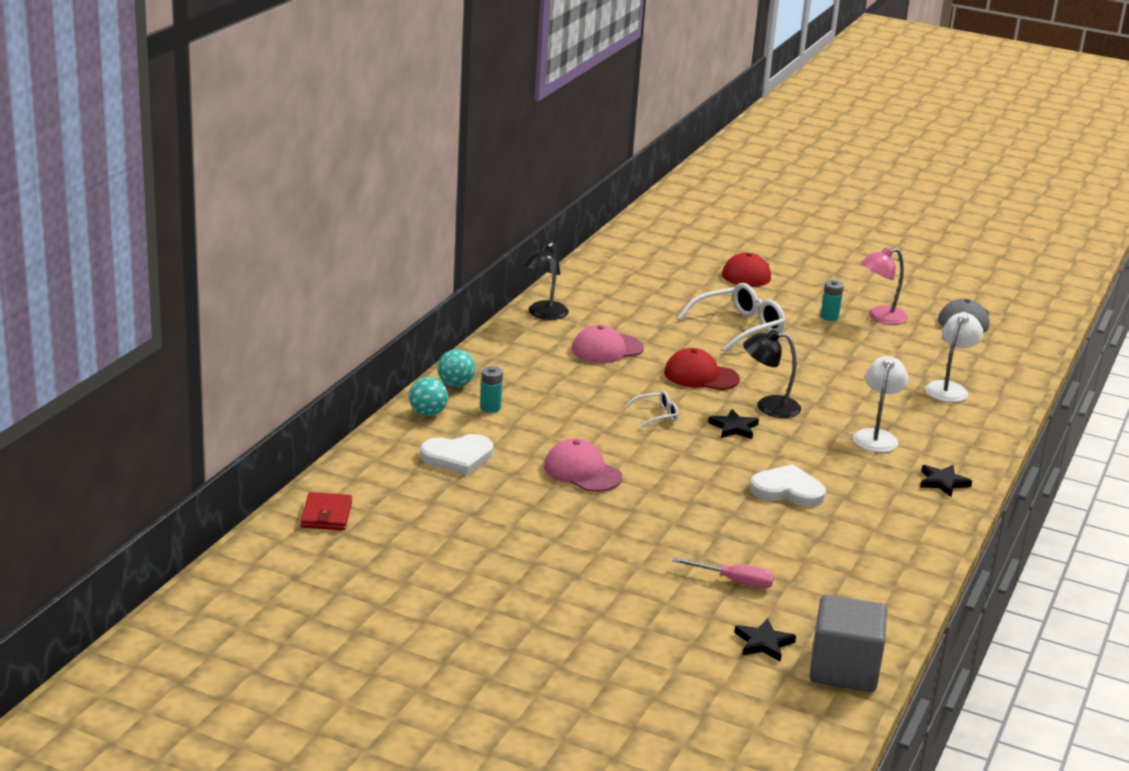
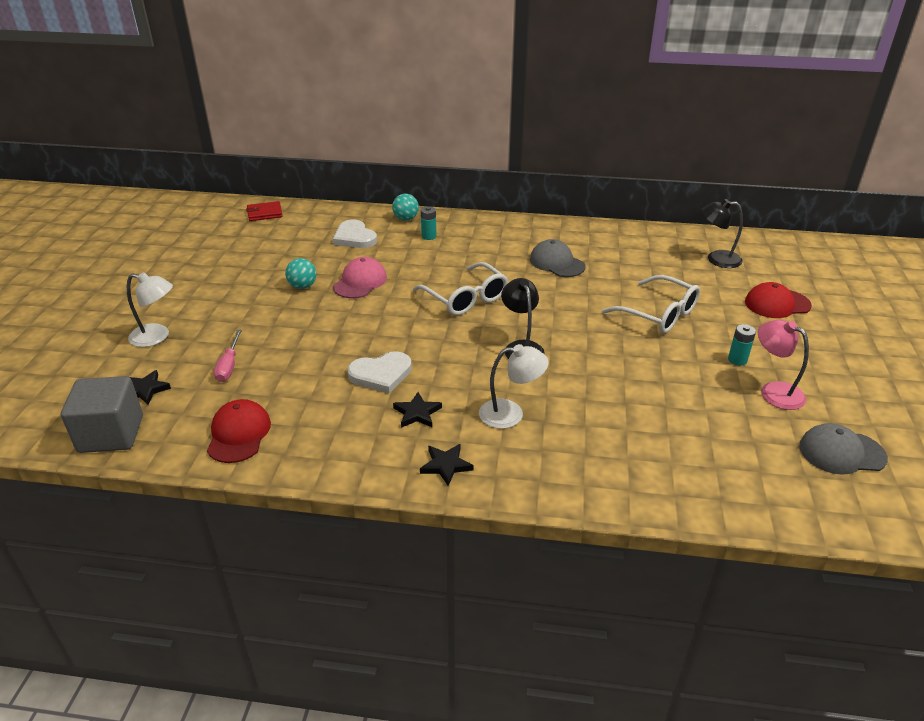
camera: 75 degrees right, 10 degrees up
(455, 384) = (452, 220): turquoise ball -> turquoise ball (302, 286)
(544, 314) = (588, 231): black lamp -> black lamp (716, 259)
(607, 349) = (557, 263): pink cap -> grey cap
(656, 415) = (466, 298): white glasses -> white glasses, size x2.01
(701, 376) = (549, 308): red cap -> red cap (239, 434)
(734, 428) = (471, 335): black star -> black star (417, 413)
(787, 490) = (381, 374): white heart -> white heart turned 75 degrees clockwise
(949, 388) = (654, 454): white lamp -> white lamp (157, 337)

